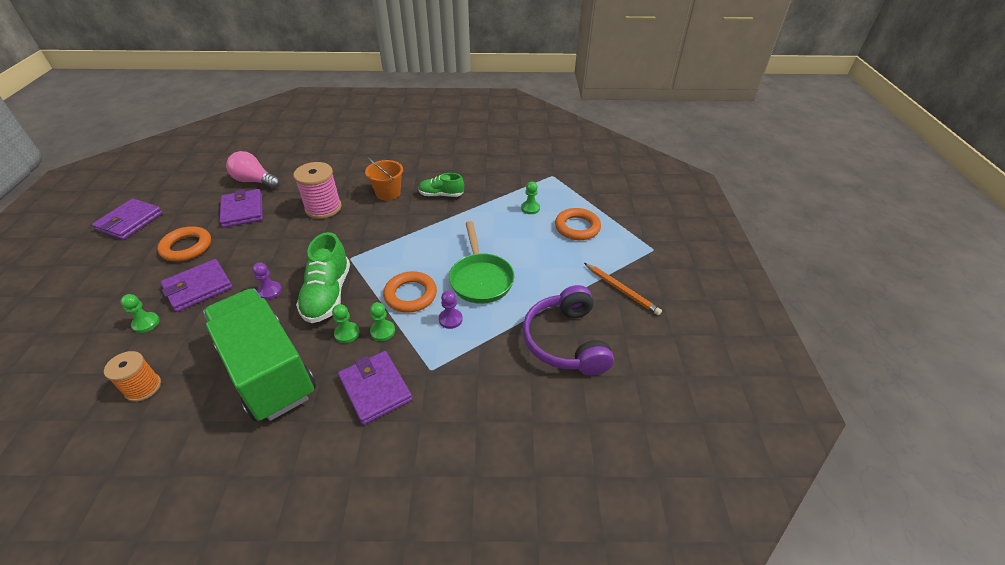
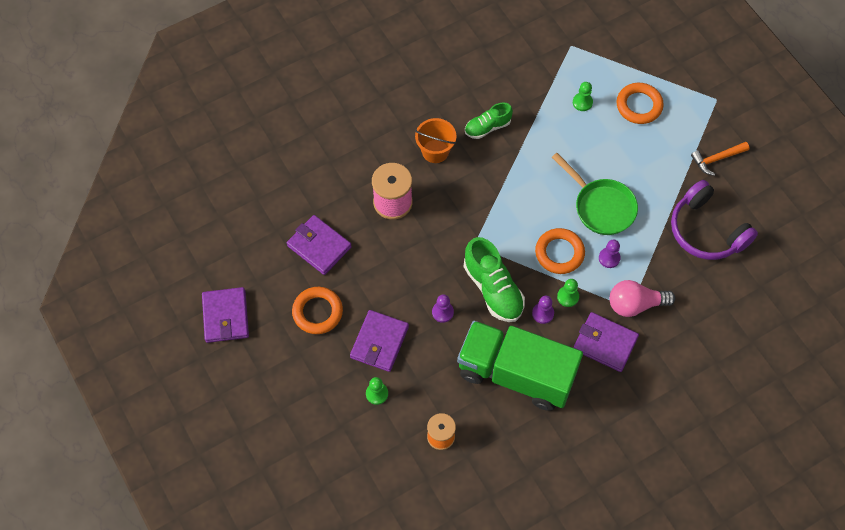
camera: 30 degrees left, 20 degrees up
(255, 181) = (286, 205): pink light bulb -> pink light bulb (635, 304)
(347, 333) = (543, 313): green pawn -> purple pawn
(621, 290) = (717, 159): orange pencil -> orange hammer

